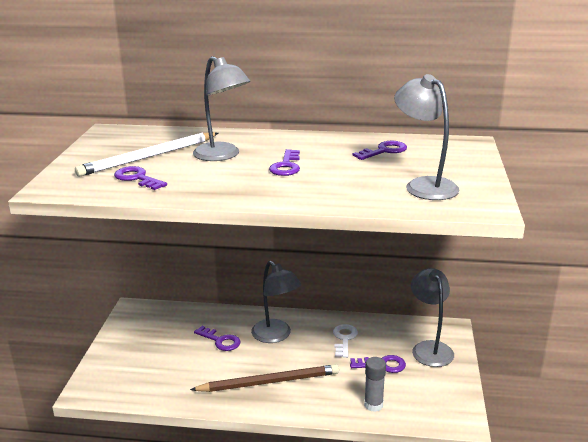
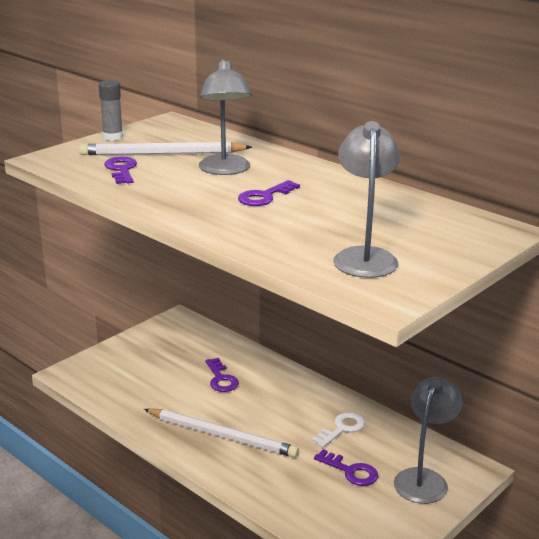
camera: 35 degrees right, 0 degrees up
(269, 382) = (222, 435): brown pencil -> white pencil
(276, 336) = (277, 396): grey lamp -> none
(373, 405) = (295, 503): grey glue stick -> grey glue stick (113, 137)
(384, 151) = (390, 210): purple key -> none

